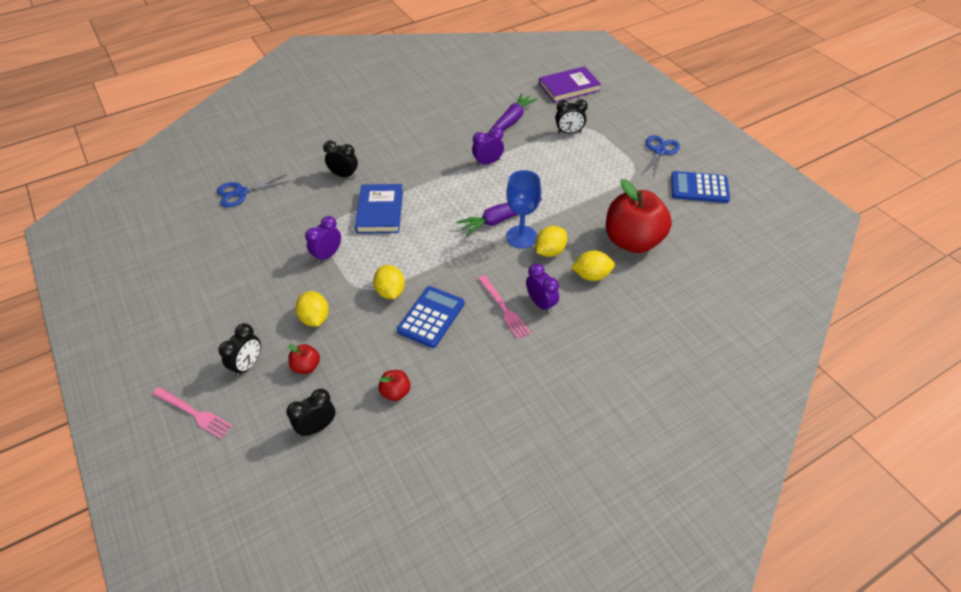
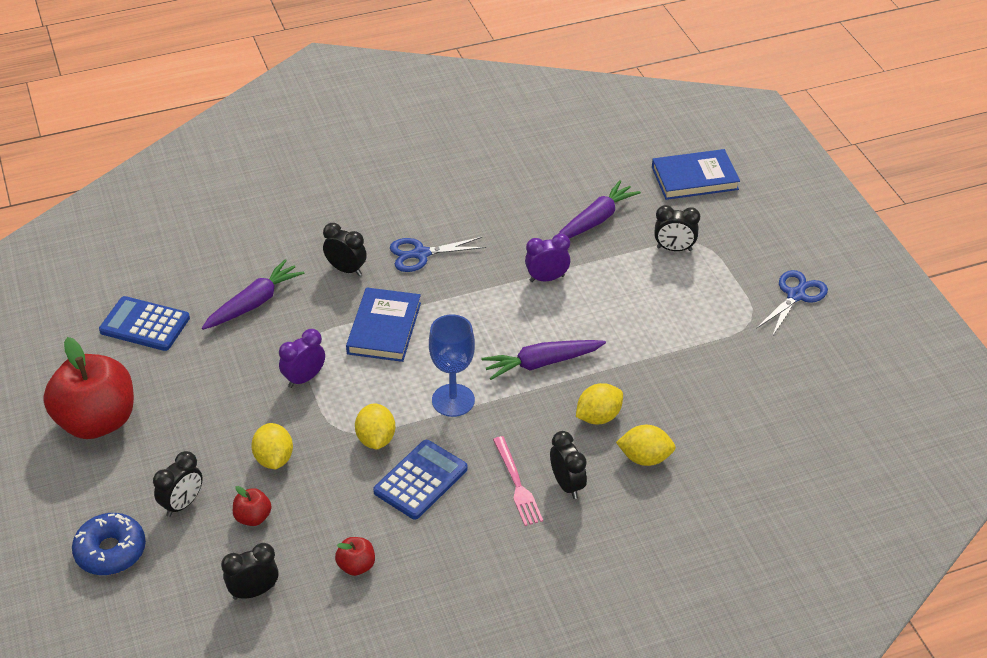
camera: 10 degrees right, 5 degrees down
(194, 413) = (110, 551): pink fork -> blue donut
(241, 193) = (205, 275): blue scissors -> blue scissors (421, 254)
(280, 207) = (254, 303): none -> purple carrot
(521, 237) = (565, 391): blue goblet -> blue goblet (453, 400)
(541, 304) = (567, 485): purple clock -> black clock
(569, 87) = (694, 178): purple book -> blue book
(632, 241) = (715, 420): red apple -> red apple (97, 421)
(699, 188) = (834, 358): blue calculator -> blue calculator (145, 325)

